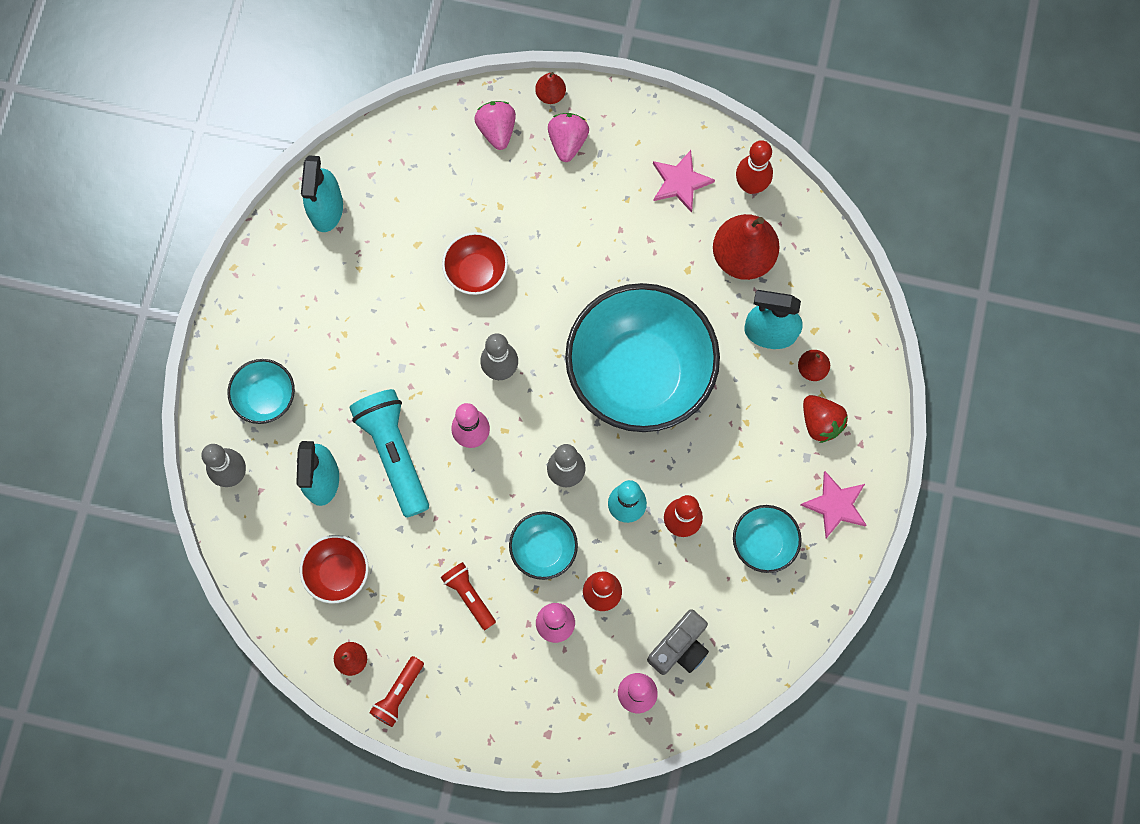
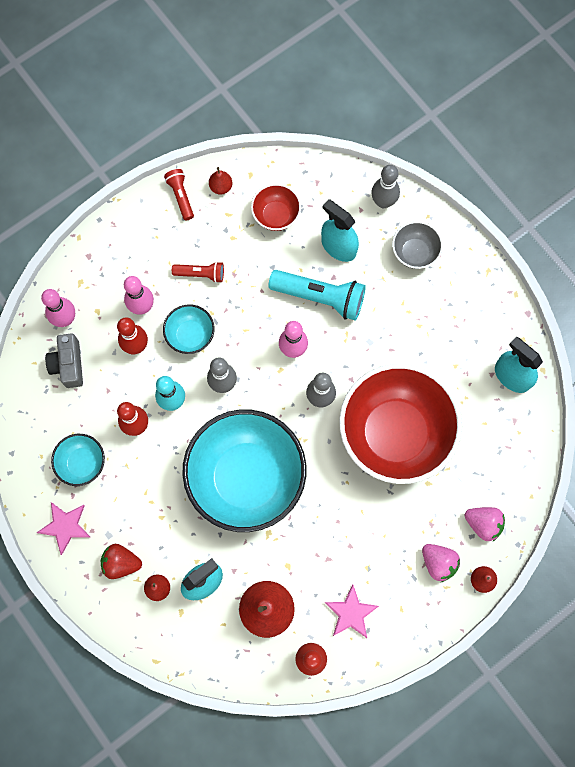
camera: 130 degrees right, 0 degrees up
(266, 398) = (414, 252): turquoise bowl -> grey bowl
(476, 272) = (395, 433): red bowl -> red bowl, size x2.25

